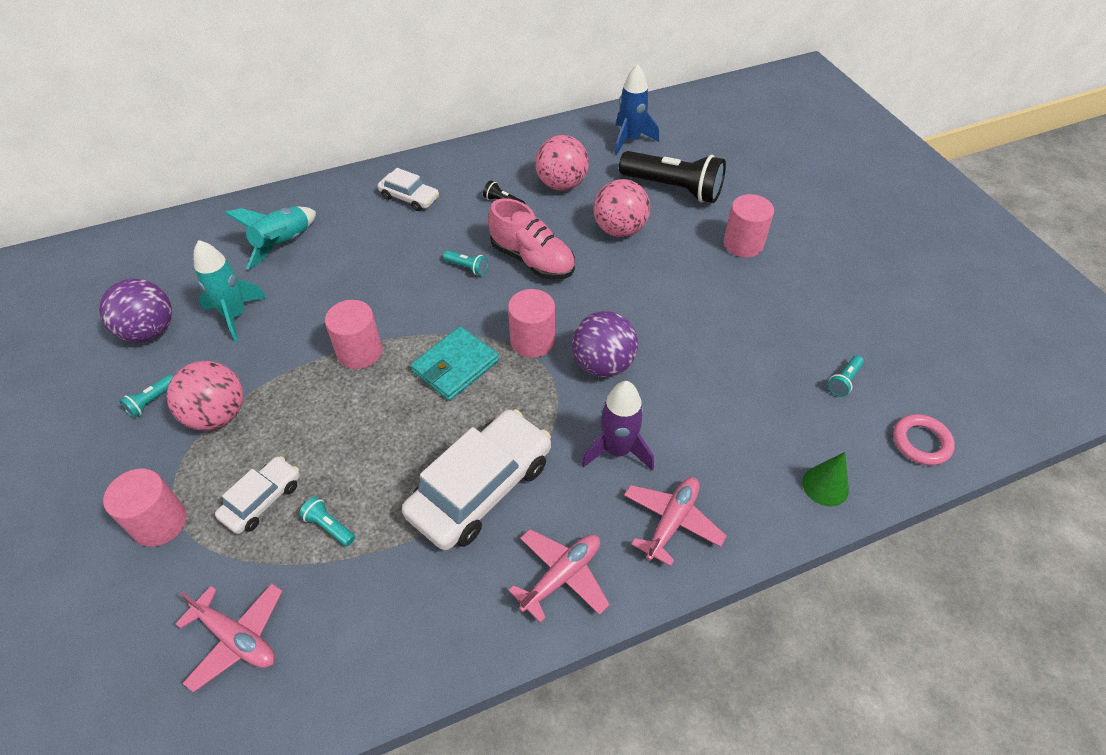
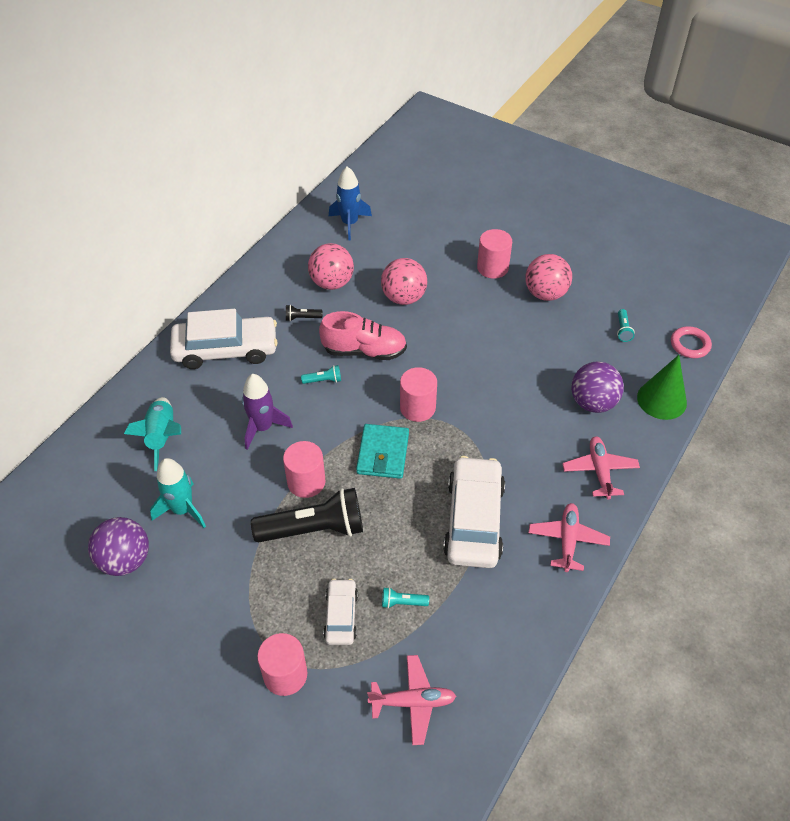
camera: 35 degrees left, 0 degrees up
(151, 401) = (186, 605): turquoise flashlight -> none
(217, 415) = (248, 584): pink ball -> pink ball (545, 293)
(409, 197) = (226, 349): white car -> white car, size x1.89
(603, 364) = (476, 398): purple ball -> purple ball (592, 402)
(617, 450) = (533, 447): purple rocket -> purple rocket (263, 427)
(673, 188) = (413, 248): black flashlight -> black flashlight (314, 529)
(825, 486) = (661, 400): green cone -> green cone, size x1.55

